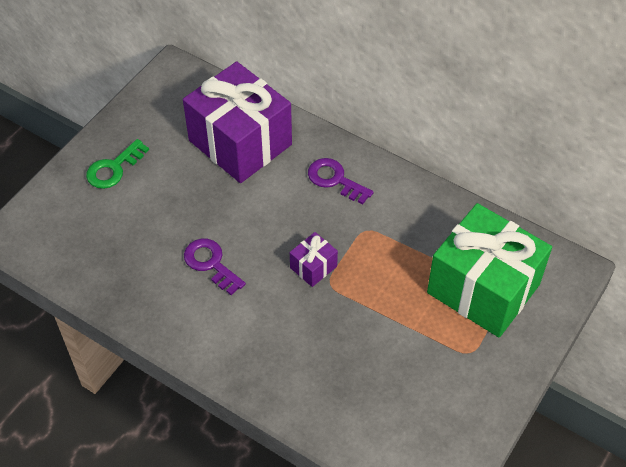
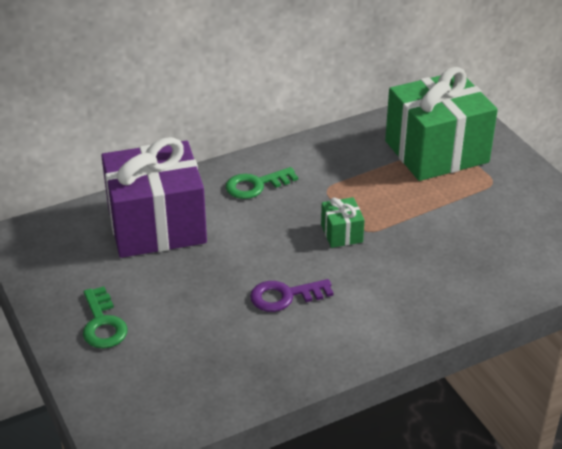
camera: 60 degrees left, 15 degrees down
(313, 267) = (341, 233): purple gift -> green gift
(335, 180) = (256, 185): purple key -> green key

